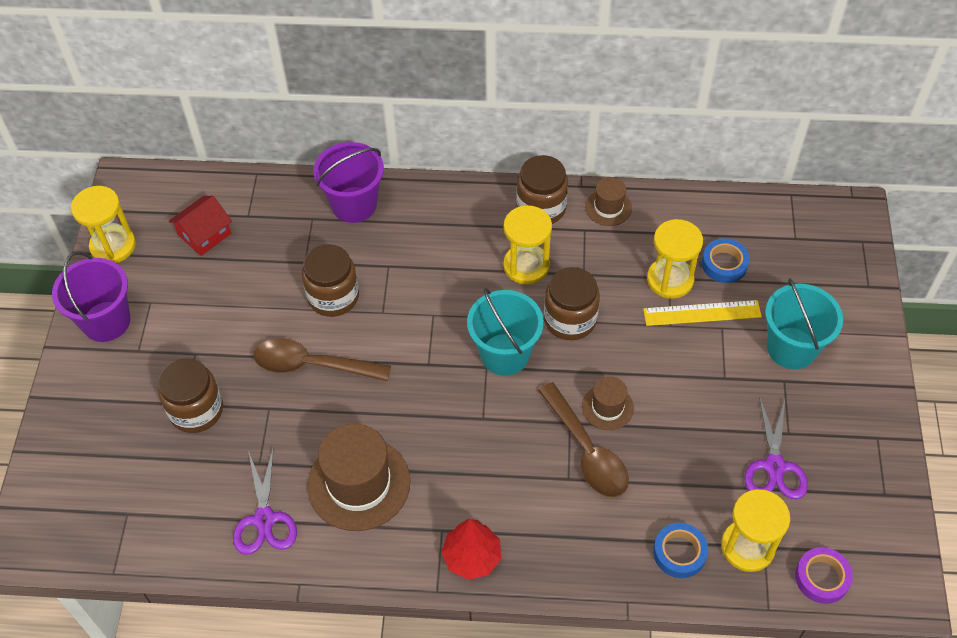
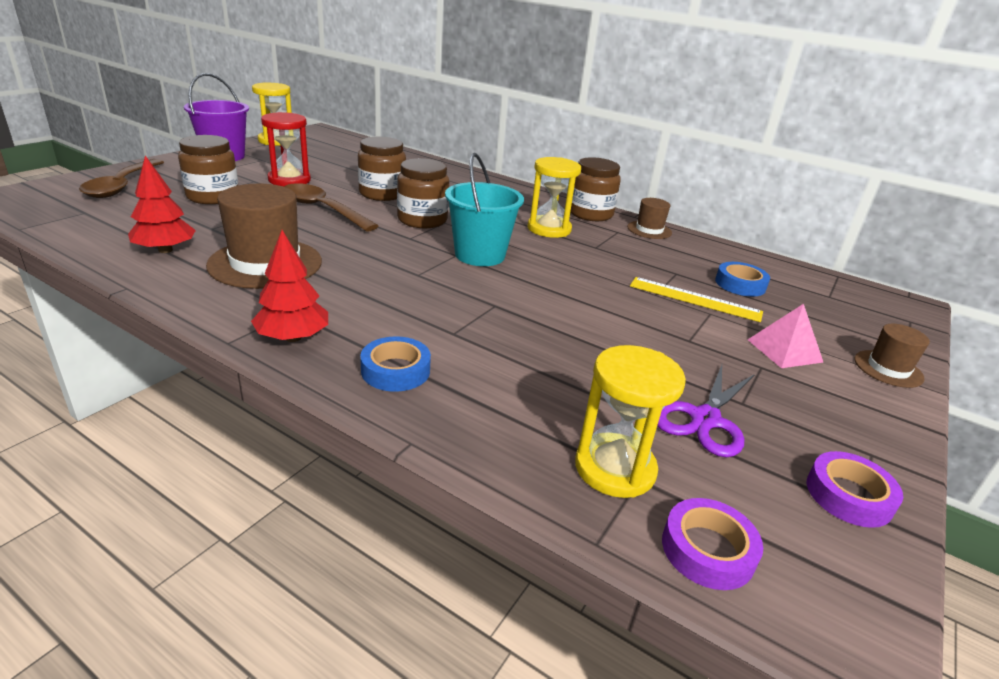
camera: 25 degrees right, 25 degrees down
(204, 234) = (336, 153): red house -> none
(224, 328) = (289, 180): none -> red hourglass
(264, 519) = (165, 250): purple scissors -> red tree
(354, 205) = (449, 173): purple bucket -> none
(570, 319) = (559, 260): brown jar -> brown jar (422, 220)
(586, 451) = (492, 325): brown spoon -> brown spoon (122, 186)
(607, 407) = (543, 311): brown hat -> brown hat (888, 369)
(670, 280) = (676, 274): yellow hourglass -> none
(679, 553) = (519, 433): blue tape -> blue tape (395, 370)
(791, 348) = (784, 350): turquoise bucket -> pink pyramid
(875, 486) = (849, 495): none -> purple tape

